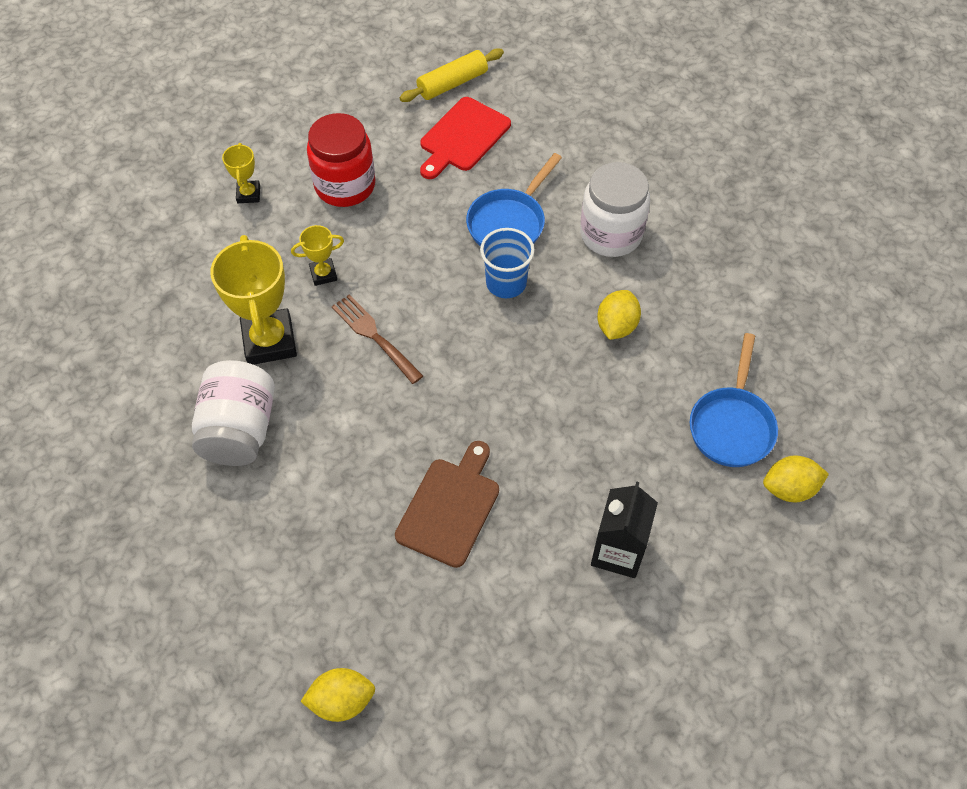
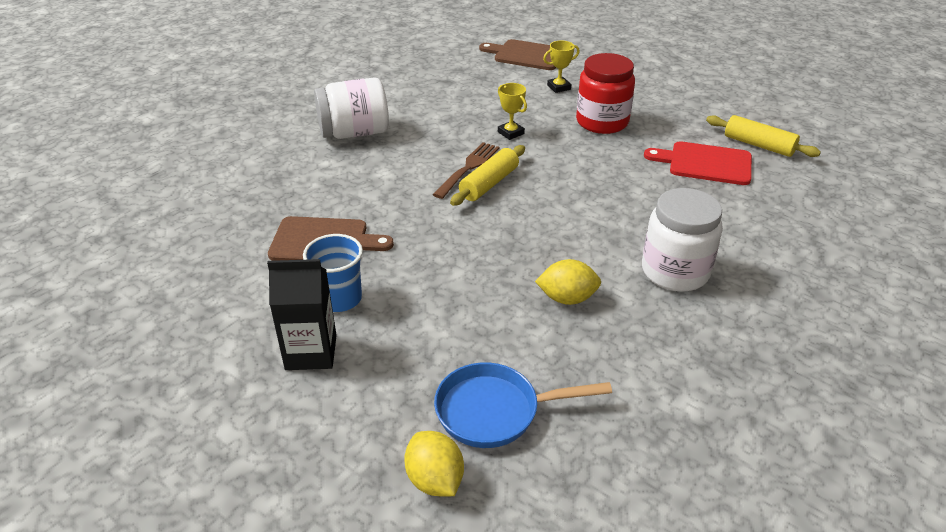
camera: 70 degrees right, 20 degrees down
(149, 196) = (526, 55): none -> brown cutting board
(269, 341) = (436, 126): yellow trophy -> none
(341, 701) = (142, 228): yellow lemon -> none
(413, 327) = (489, 184): none -> yellow rolling pin
(506, 283) = (568, 221): blue cup -> blue cup (339, 299)
(509, 222) = (635, 208): blue pan -> none

